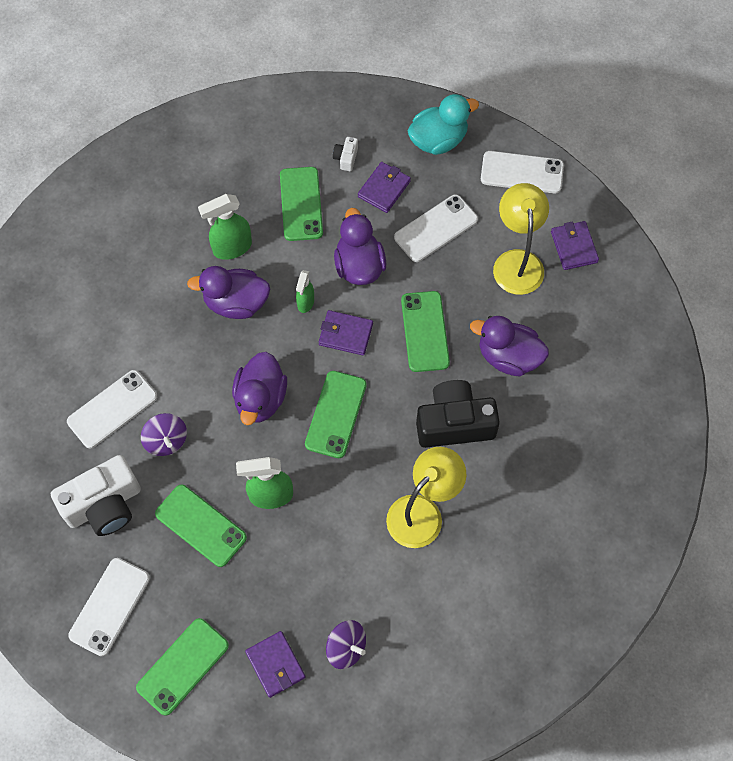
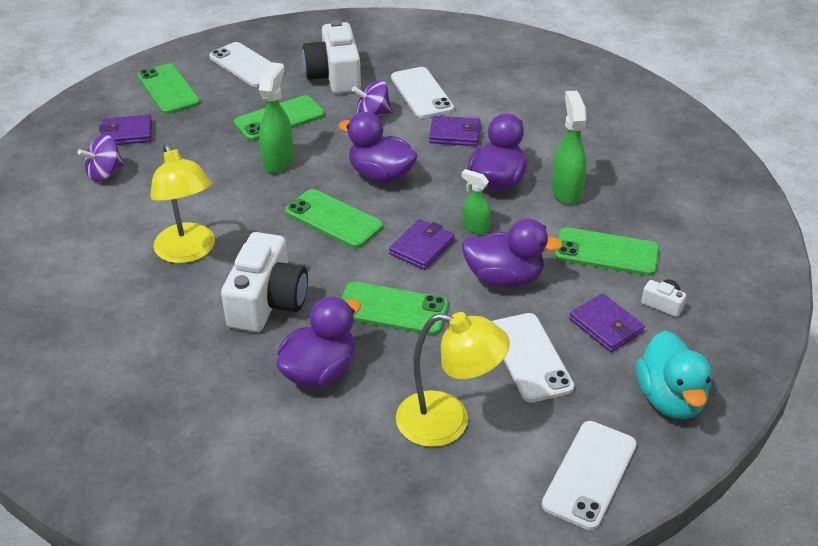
camera: 110 degrees right, 25 degrees down
(454, 423) = (267, 302): black camera -> white camera
(574, 247) = (444, 493): purple wallet -> purple wallet (455, 134)

